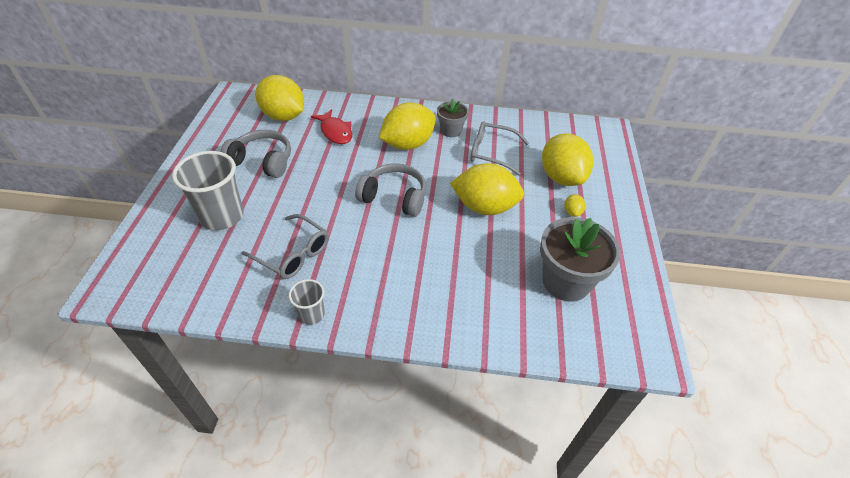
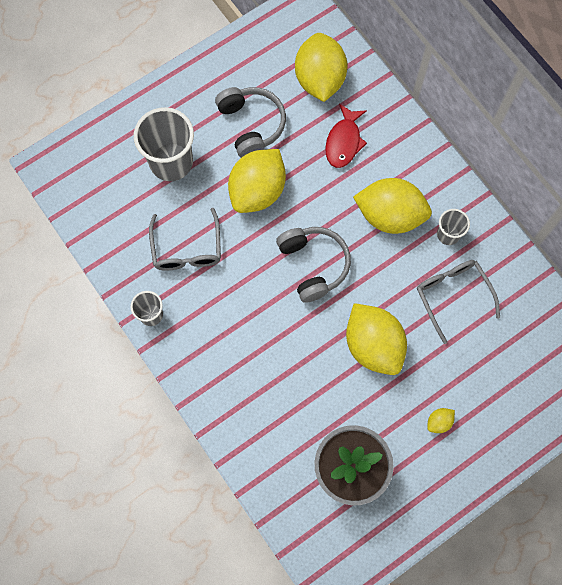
camera: 50 degrees right, 25 degrees up
(451, 131) = (448, 234): grey flower pot -> grey cup
(561, 177) = (479, 381): yellow lemon -> yellow lemon (257, 191)

